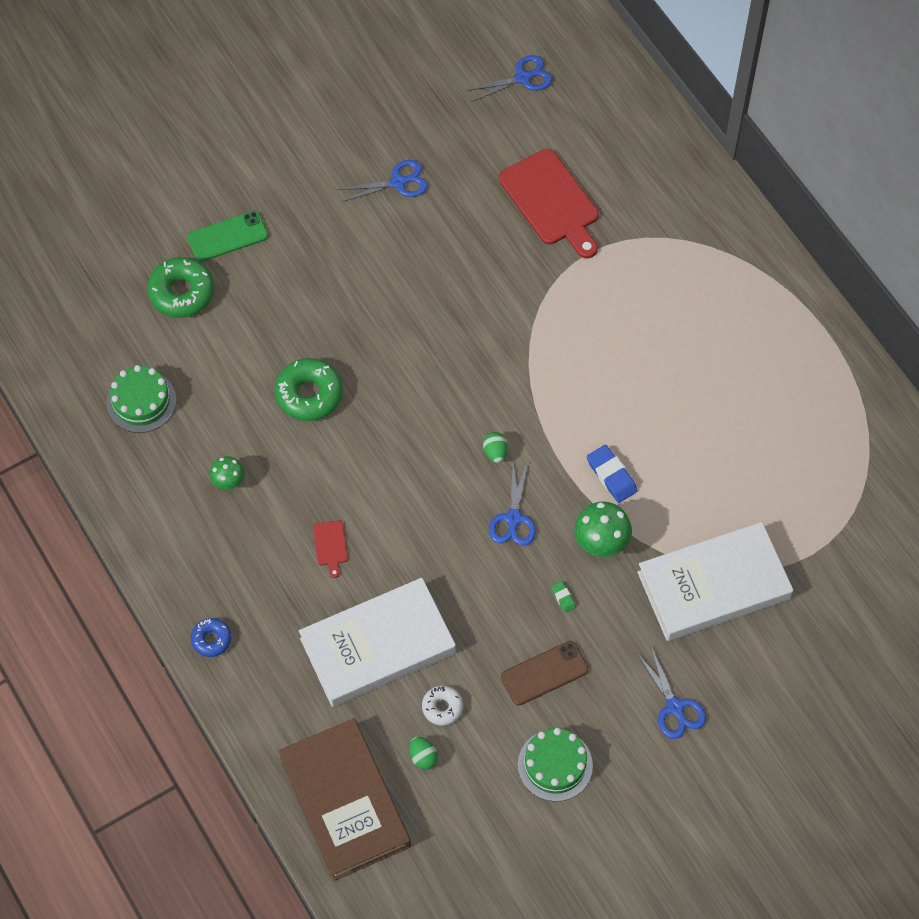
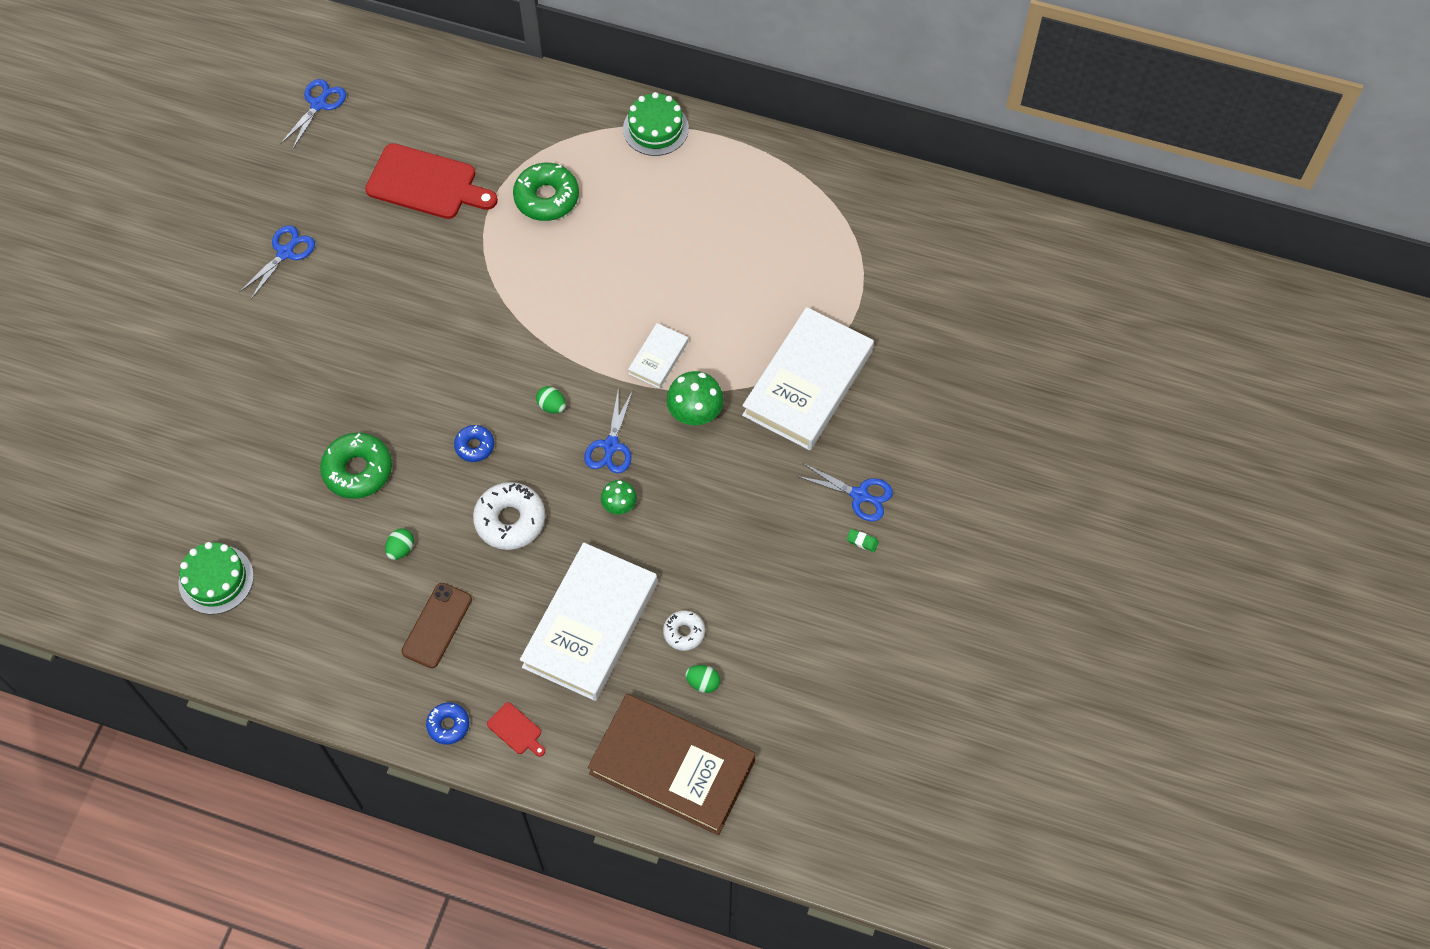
camera: 40 degrees left, 0 degrees up
(182, 293) = (174, 466): green donut -> green donut (546, 198)
(227, 236) = (175, 394): green phone -> none
(228, 481) = (350, 588): green mushroom -> green mushroom (619, 506)
(289, 479) = (401, 549): none -> green egg
(330, 545) = (482, 575): red cutting board -> red cutting board (516, 730)
(387, 519) = (510, 520): none -> white donut
(410, 440) = (474, 446): none -> blue donut
(513, 518) = (611, 446): blue scissors -> blue scissors turned 45 degrees clockwise
(544, 673) = (739, 545): brown phone -> brown phone (437, 625)
(555, 765) = (809, 608): green cake -> green cake (655, 128)
(563, 598) = (703, 477): green eraser -> green eraser (862, 541)
(611, 476) = (658, 358): blue eraser -> white book

